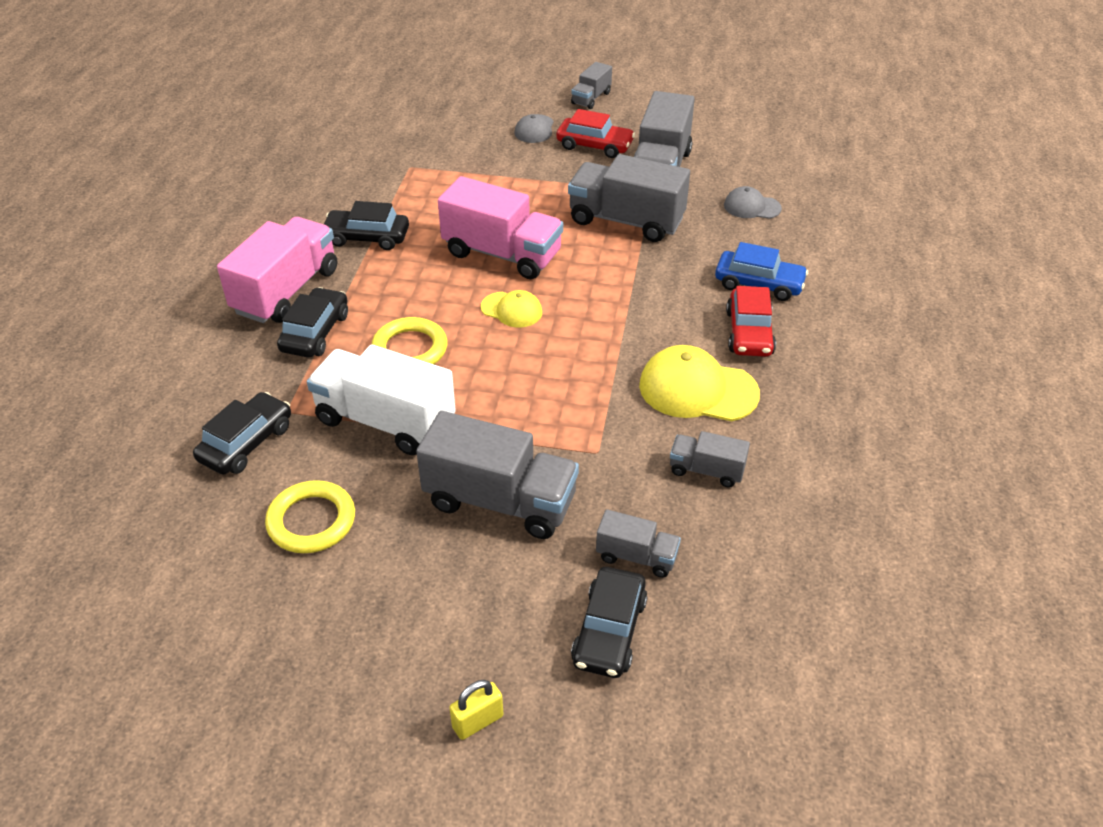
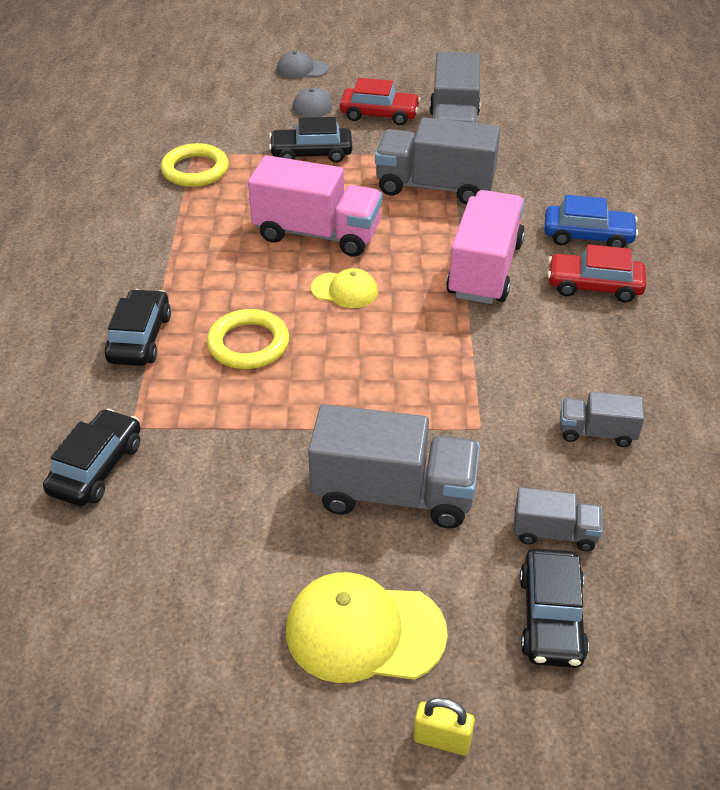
camera: 10 degrees left, 0 degrees up
(286, 291) = (95, 298): pink truck -> pink truck (485, 269)
(311, 521) = (194, 544): yellow ring -> yellow ring (195, 170)
(367, 237) = (168, 231): black car -> black car (311, 153)
(385, 421) = (244, 424): white truck -> none
(477, 721) = (442, 739): yellow padlock -> yellow padlock turned 60 degrees clockwise
(591, 98) = (361, 68): grey truck -> none
(697, 389) = (561, 350): yellow cap -> yellow cap (364, 631)
(749, 333) = (594, 286): red car -> red car turned 105 degrees clockwise
(751, 207) = (556, 160): grey cap -> grey cap (302, 69)

